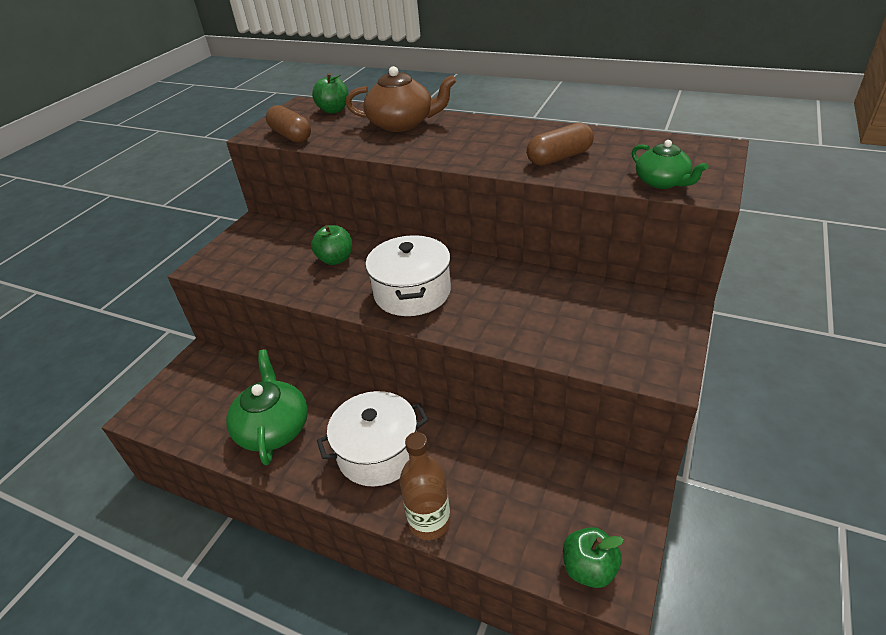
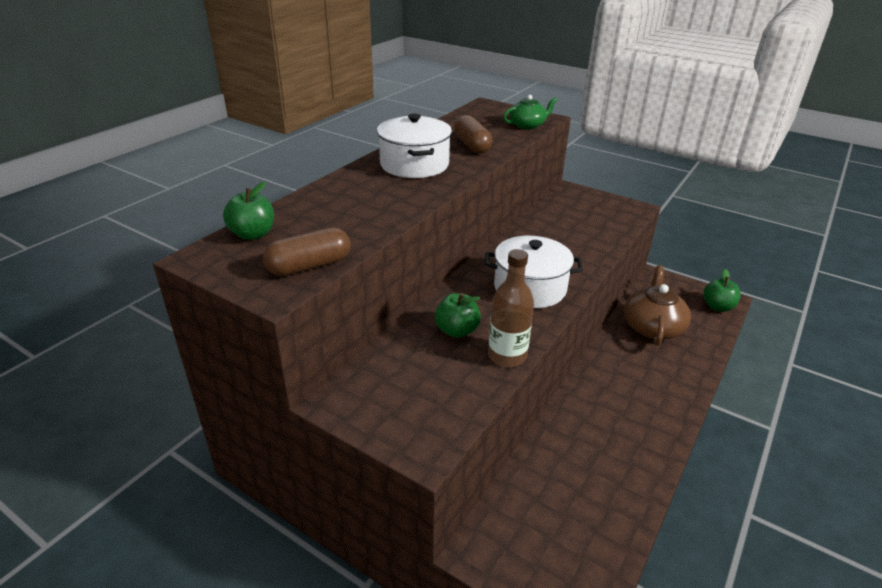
camera: 85 degrees left, 5 degrees down
(273, 428) = (606, 464): green teapot -> none
(378, 452) = (634, 389): white pot -> white pot (414, 164)
(402, 124) = (342, 197): brown teapot -> brown teapot (652, 327)
(429, 522) = (697, 367): brown bottle -> brown bottle (507, 356)

